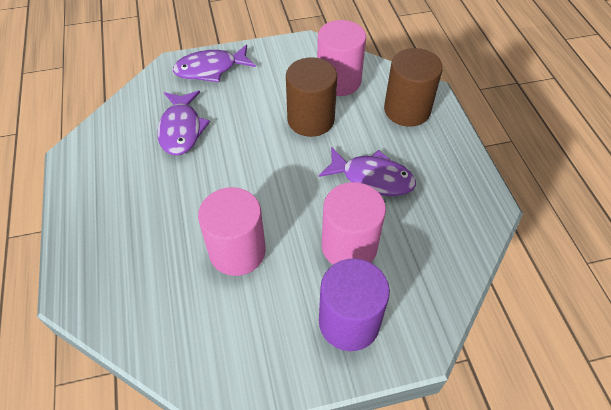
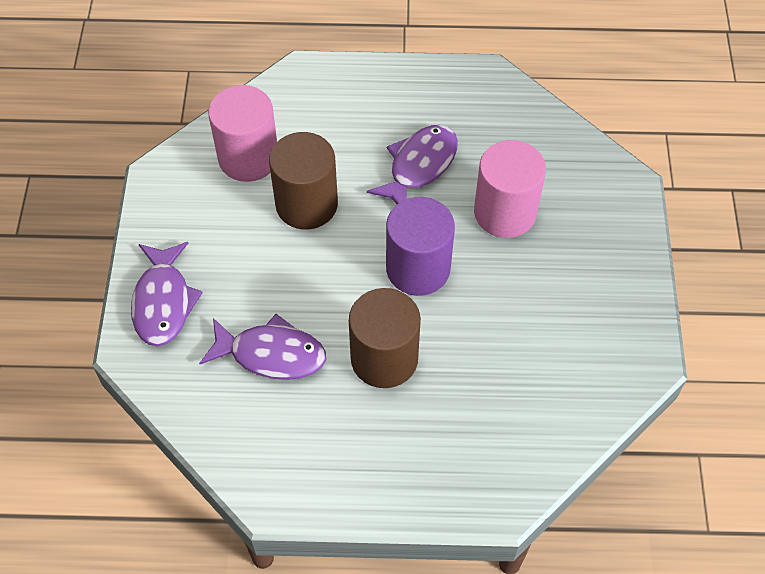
camera: 75 degrees left, 5 degrees up
(237, 251) = (484, 320): pink cylinder -> none
(349, 322) = (593, 235): purple cylinder -> purple cylinder (418, 268)
(407, 110) = (326, 103): brown cylinder -> brown cylinder (384, 358)

